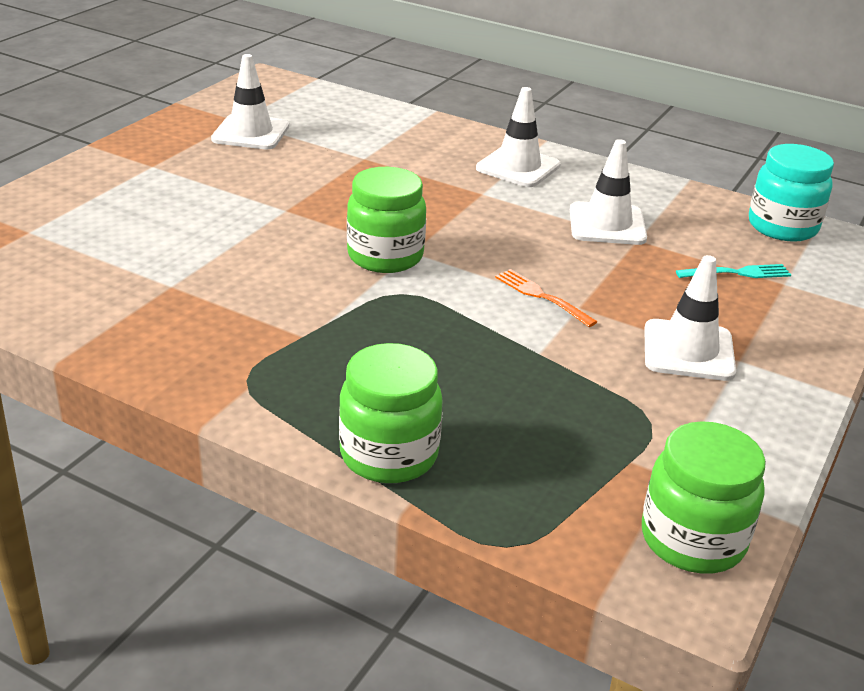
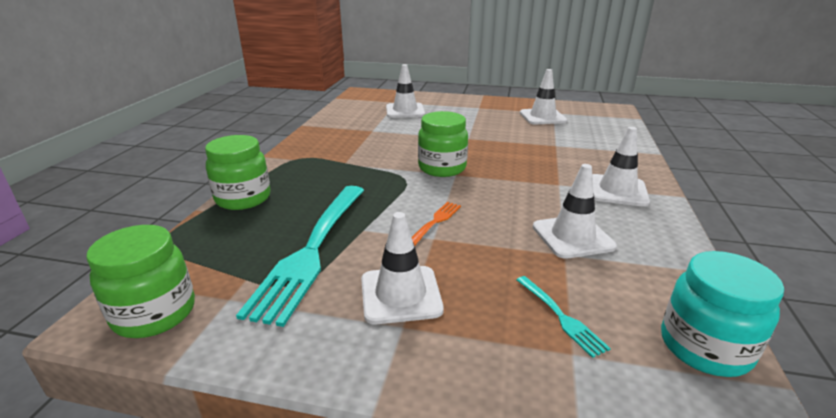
camera: 75 degrees right, 5 degrees down
(97, 234) = (405, 111): none -> white traffic cone
(577, 399) = (312, 249): none -> turquoise fork

